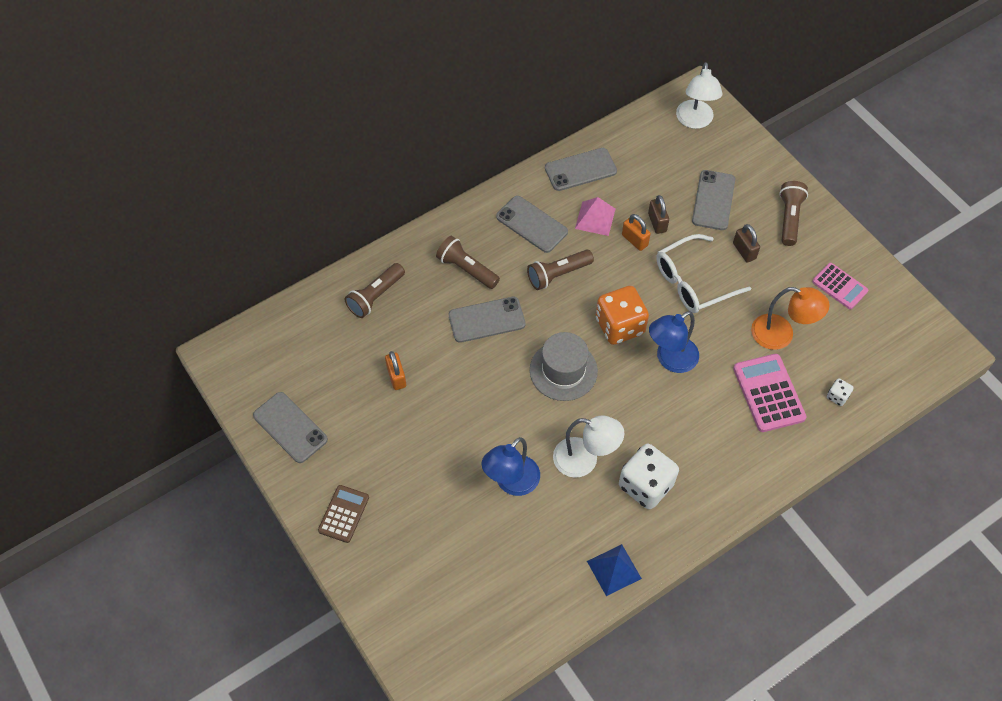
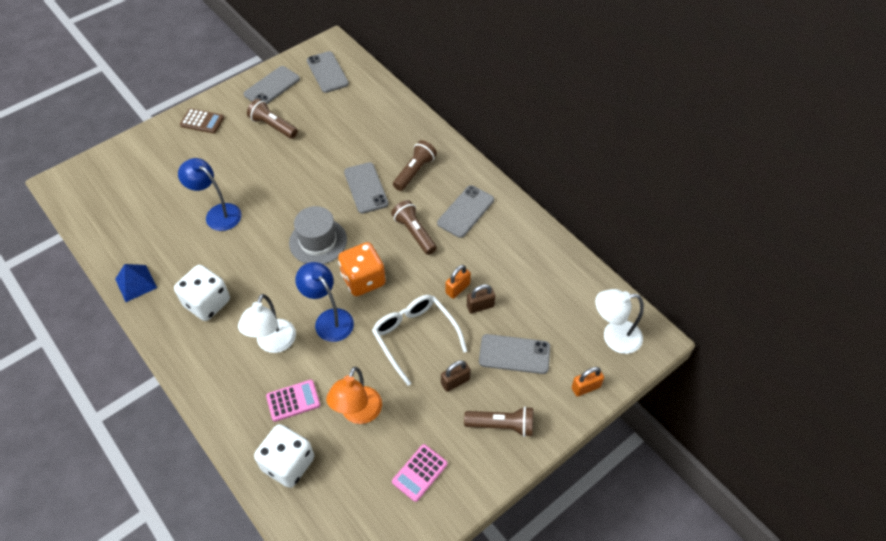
camera: 85 degrees right, 5 degrees down
(375, 296) = (384, 119): brown flashlight -> brown flashlight (273, 126)
(396, 377) = (312, 138): orange padlock -> orange padlock (585, 387)
(580, 170) = (532, 244): grey phone -> grey phone (327, 72)
(584, 460) = (233, 260): white lamp -> white lamp (273, 343)
(595, 218) = (478, 257): pink pyramid -> none
(768, 393) = (293, 401): pink calculator -> pink calculator, size x0.66
(837, 396) = (288, 464): white dice -> white dice, size x2.26

